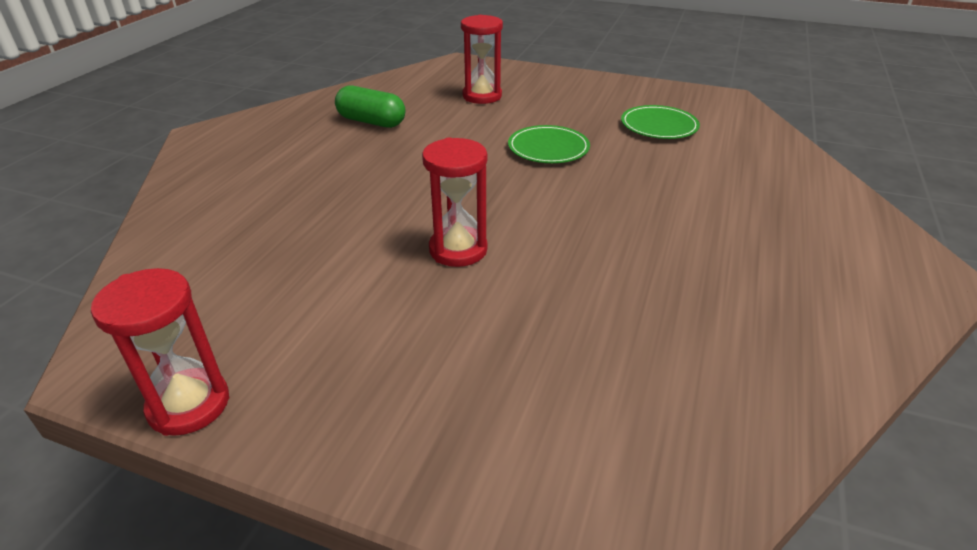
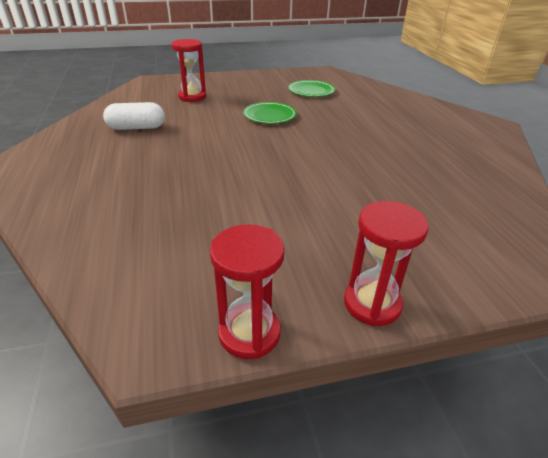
camera: 35 degrees left, 0 degrees up
(371, 122) = (136, 128): green capsule -> white capsule
(458, 250) = (292, 181): red hourglass -> red hourglass (372, 304)

